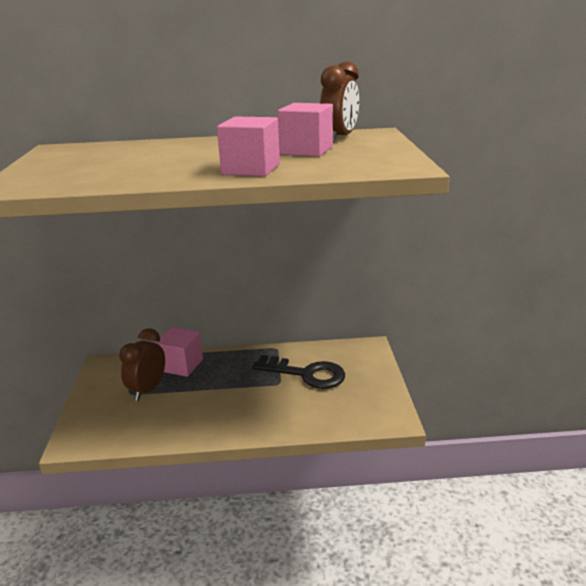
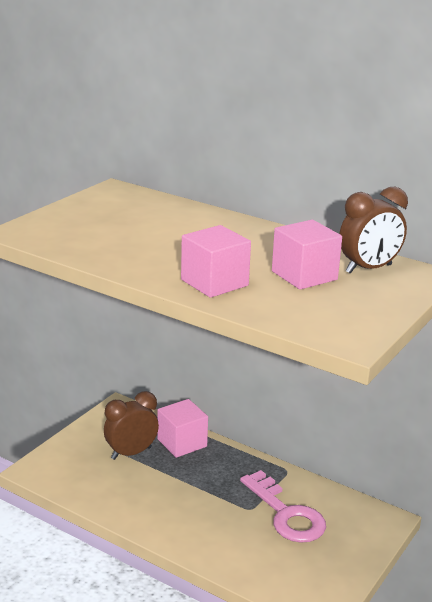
camera: 35 degrees right, 0 degrees up
(306, 374) = (286, 514): black key -> pink key

